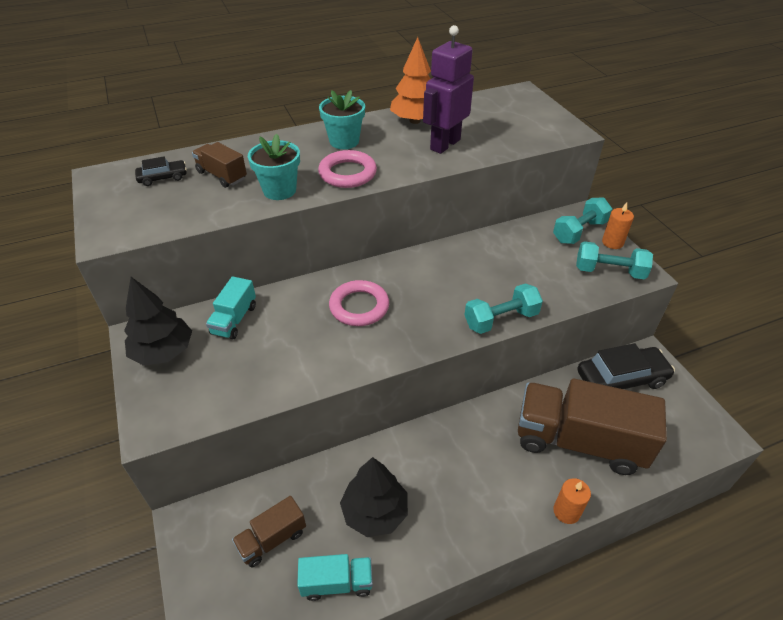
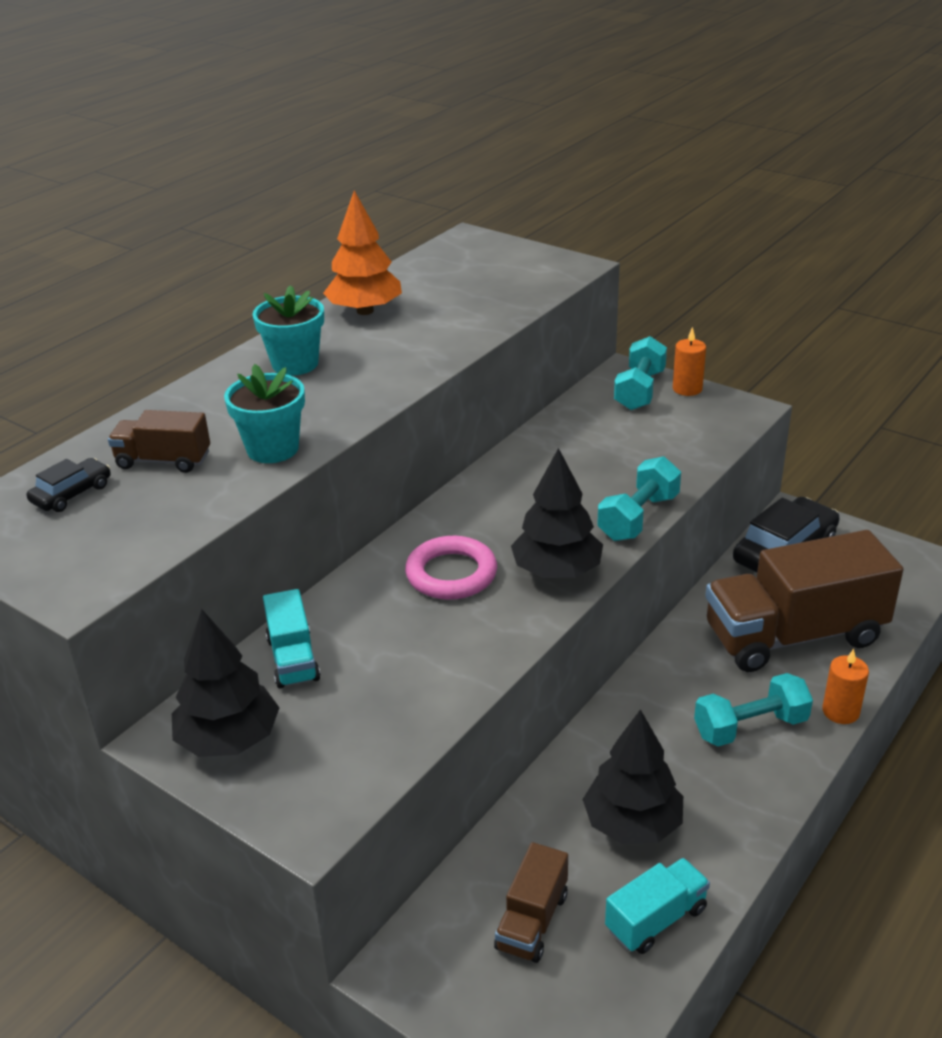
camera: 30 degrees left, 10 degrees down
(347, 173) = (344, 399): pink ring -> none
(419, 333) = (557, 571): none -> black tree
(444, 144) = (435, 326): purple robot -> none
(609, 271) = (711, 421): turquoise dumbbell -> turquoise dumbbell (750, 727)

